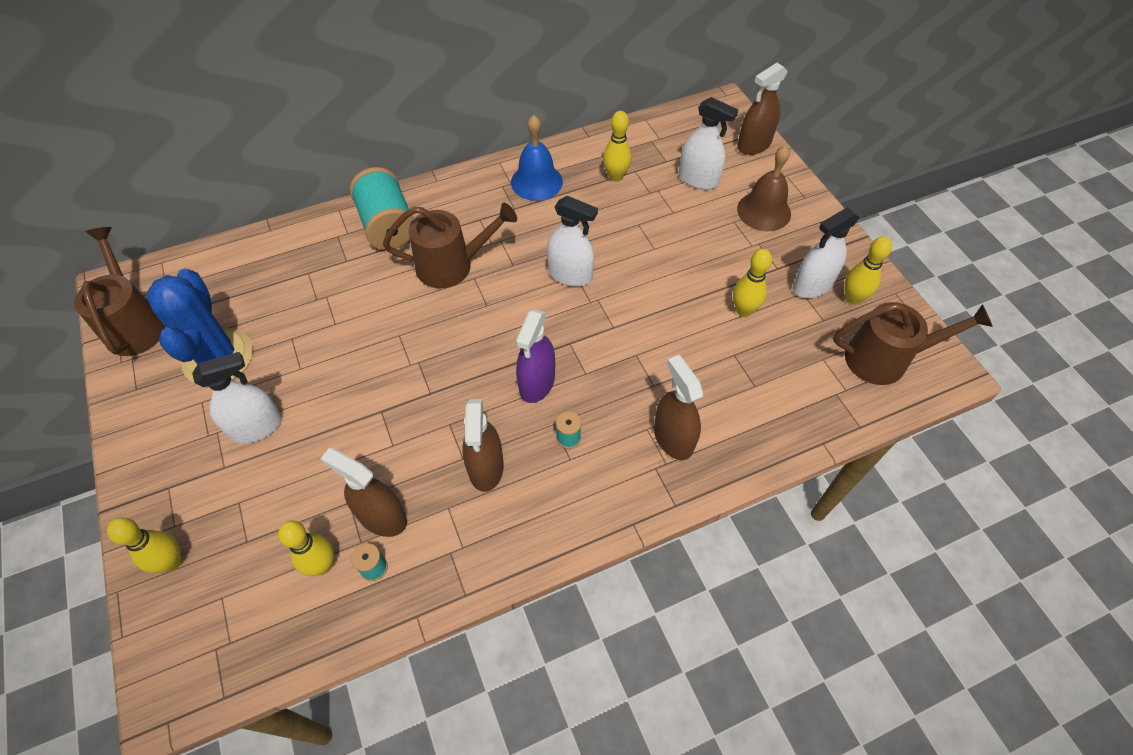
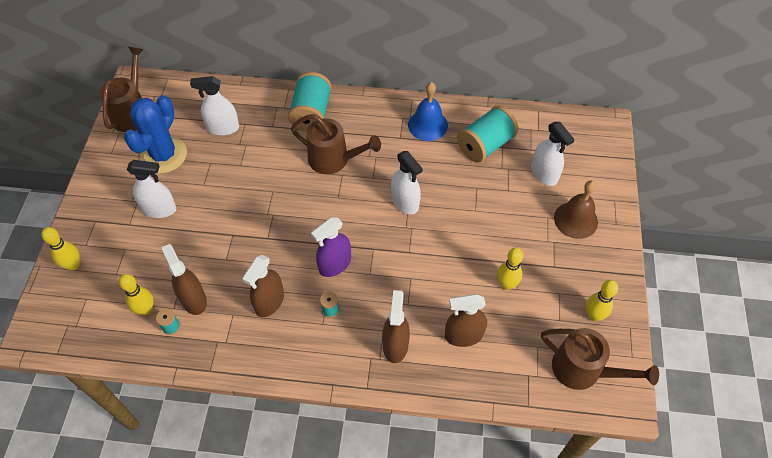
camera: 30 degrees right, 0 degrees up
(615, 177) = (485, 145): yellow bowling pin -> turquoise spool
(754, 145) = (607, 165): brown spray bottle -> brown spray bottle (463, 335)
(812, 285) = (570, 291): white spray bottle -> white spray bottle (223, 128)

